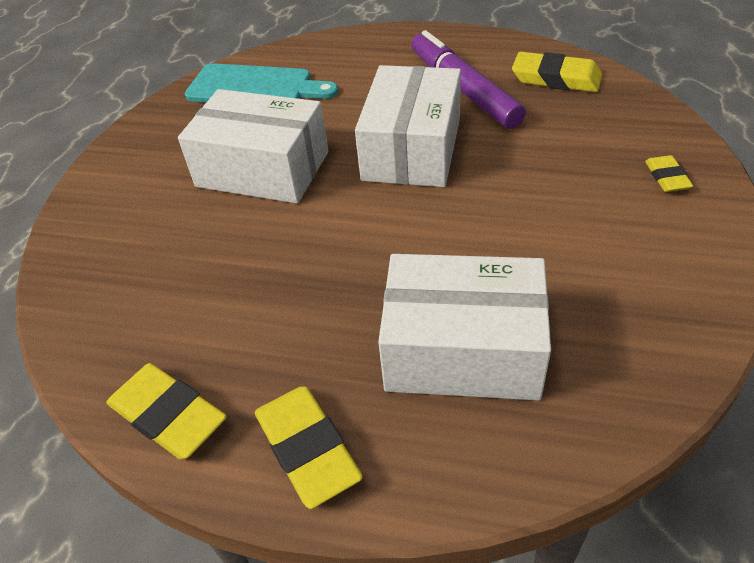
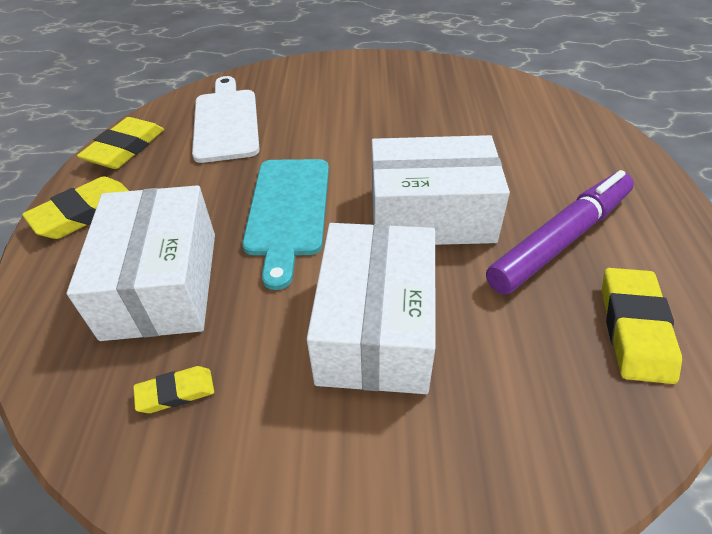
camera: 75 degrees right, 0 degrees up
(166, 298) = (226, 122): none -> white cutting board
(255, 87) = (493, 101): turquoise cutting board -> turquoise cutting board (288, 211)
(262, 169) = (375, 131): white box -> white box (376, 328)
(667, 177) = (443, 465): yellow eraser -> yellow eraser (176, 392)

